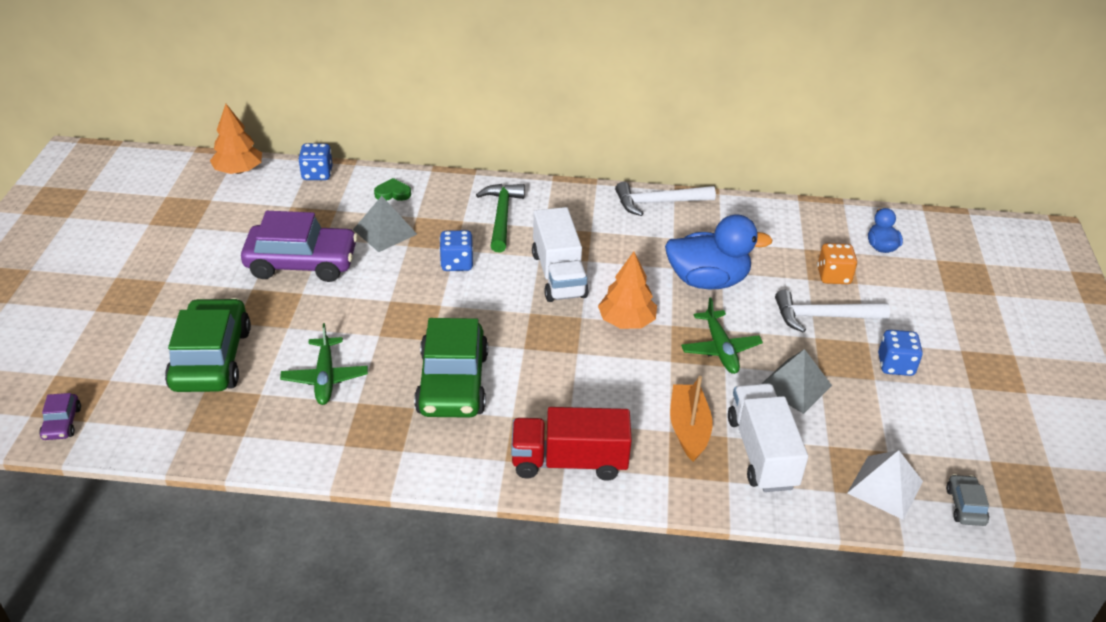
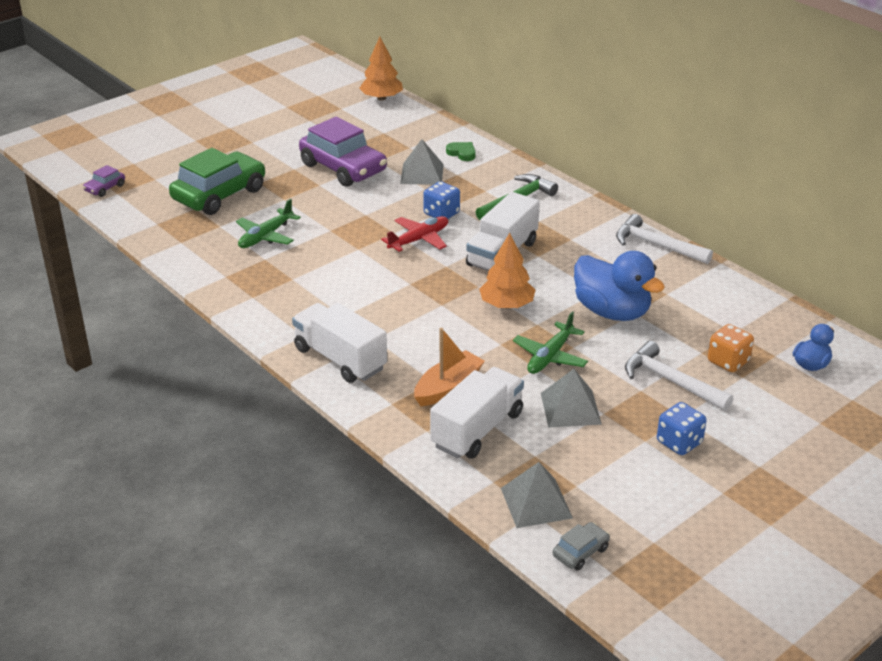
camera: 45 degrees right, 5 degrees down
(317, 174) = (428, 121): blue dice -> none
(452, 383) = (334, 278): green car -> none
(472, 300) = (418, 240): none -> red plane
(569, 462) = (340, 359): red truck -> white truck
(885, 487) = (536, 502): white pyramid -> grey pyramid

